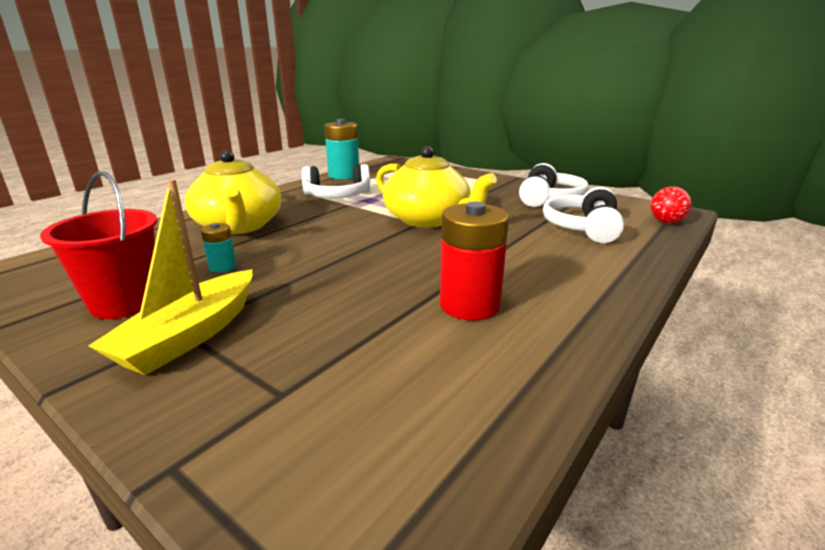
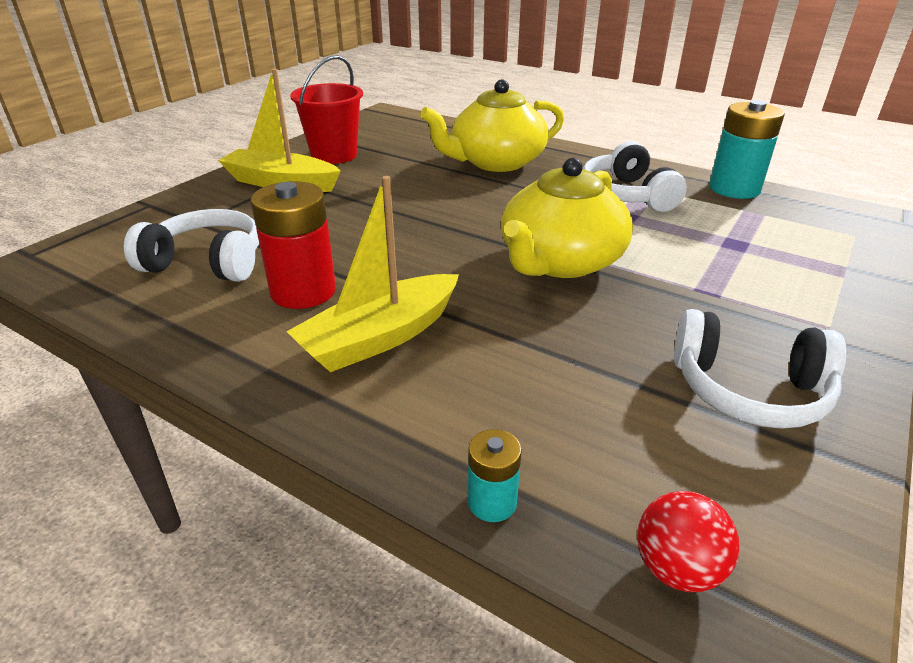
camera: 85 degrees right, 10 degrees up
(222, 267) = (396, 172): turquoise battery -> turquoise battery (492, 502)
(531, 273) = (380, 337): none -> yellow boat
(583, 228) = (577, 413): white headphones -> white headphones (207, 263)

